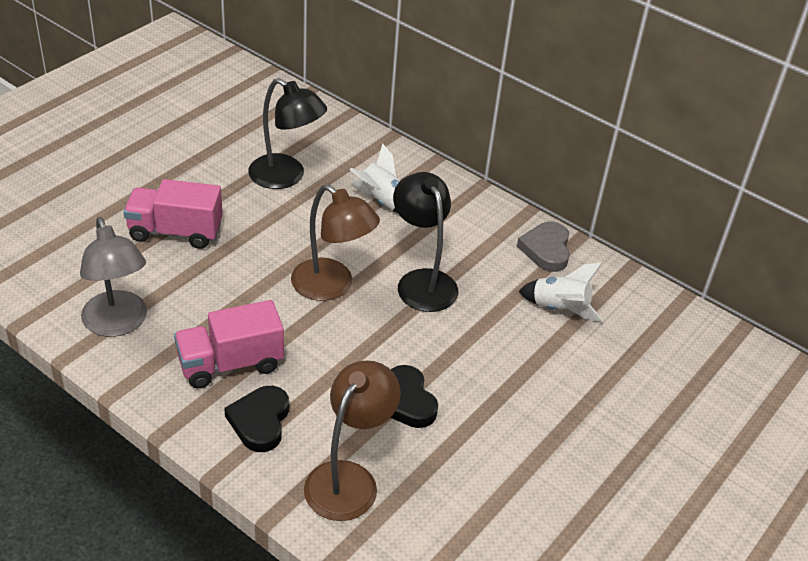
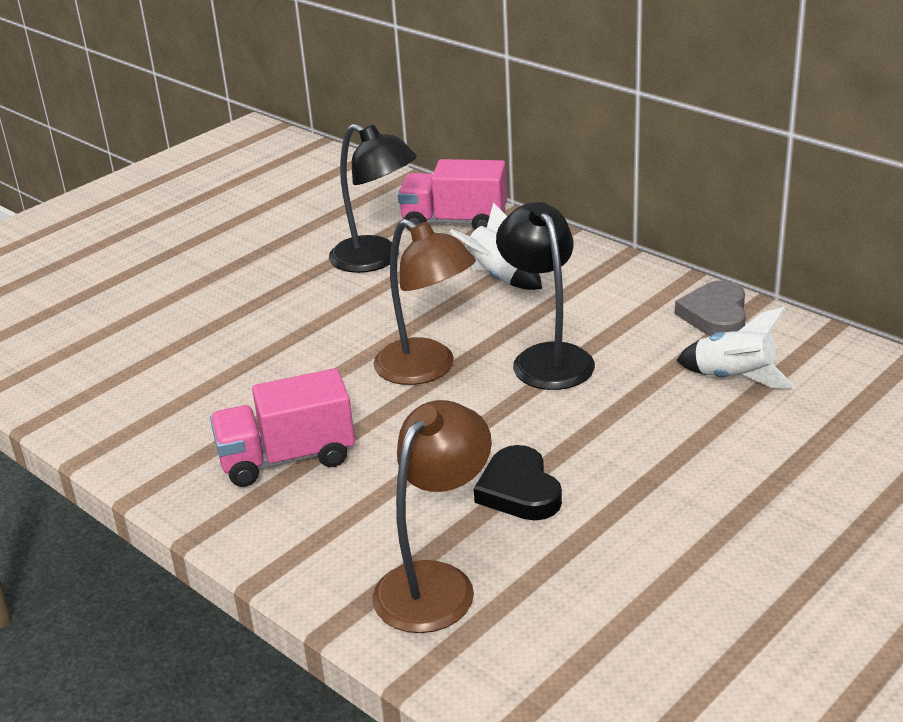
camera: 10 degrees right, 10 degrees down
(118, 324) = (148, 422): grey lamp -> none
(175, 232) = (232, 323): pink truck -> pink truck (454, 222)
(260, 421) = (320, 521): black heart -> none

